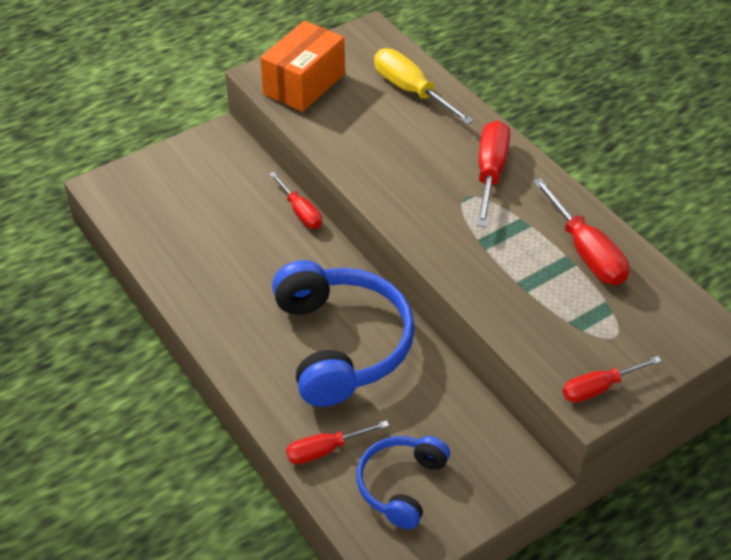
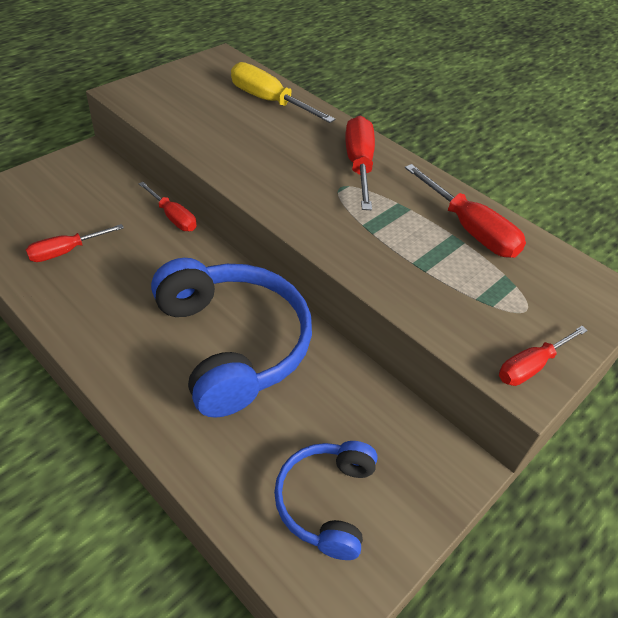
camera: 15 degrees left, 0 degrees up
(304, 84) = (165, 98): orange box -> none
(324, 450) = (231, 469): red screwdriver -> red screwdriver (65, 252)

